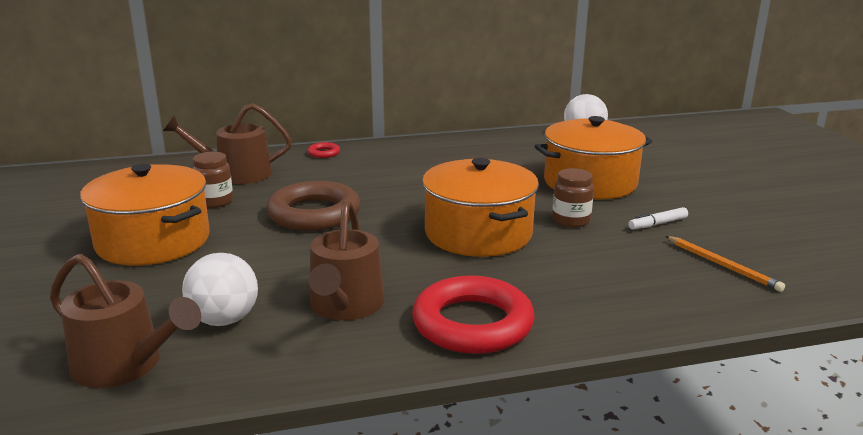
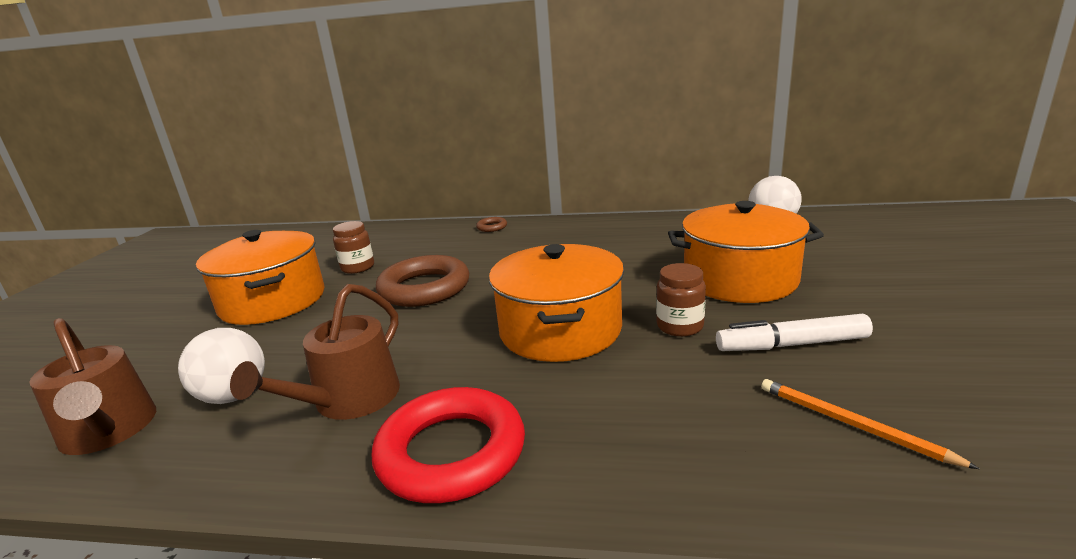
camera: 25 degrees right, 0 degrees up
(236, 174) = (401, 242): brown watering can -> none
(324, 153) = (492, 227): red ring -> brown ring
(658, 224) = (792, 345): white marker -> white marker, size x1.66
(722, 265) = (852, 424): orange pencil -> orange pencil turned 150 degrees clockwise

